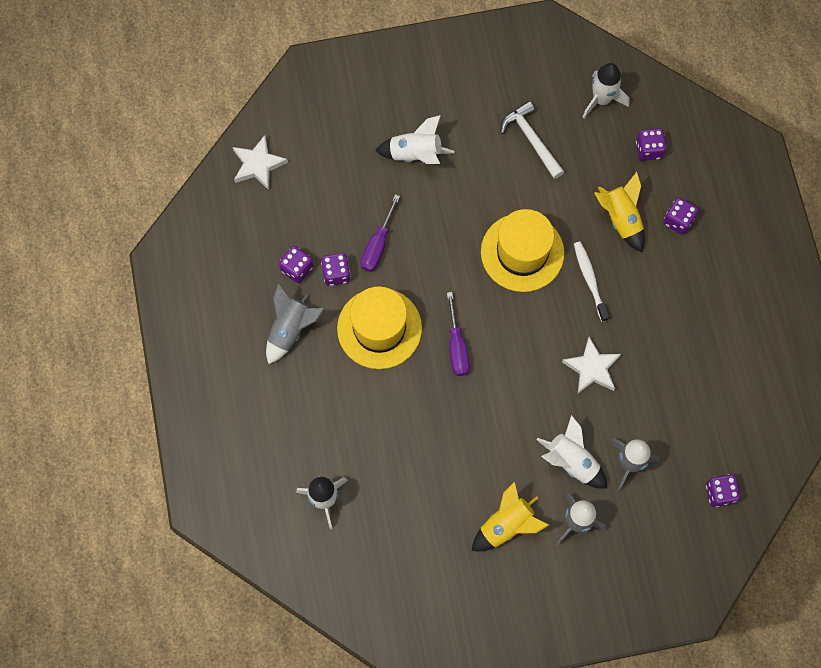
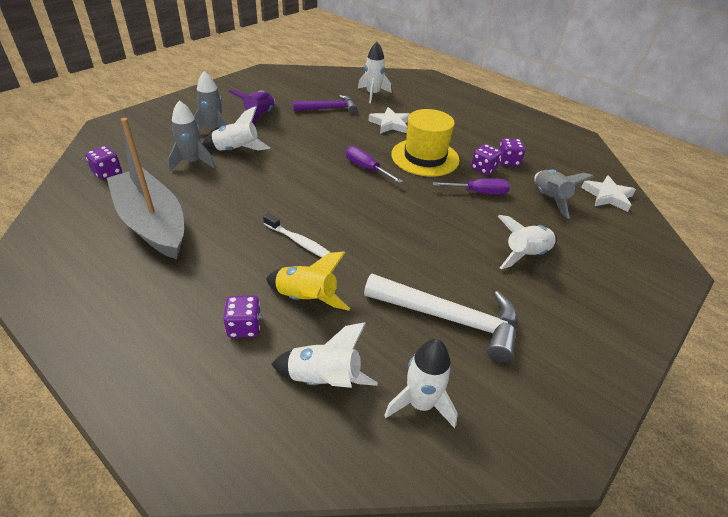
camera: 140 degrees right, 30 degrees down
(291, 329) = (473, 138): grey rocket -> grey rocket (549, 199)
(378, 245) = (478, 192): purple screwdriver -> purple screwdriver turned 105 degrees clockwise
(410, 495) = (328, 109): none -> purple hammer
(506, 525) = (259, 116): yellow rocket -> purple rocket
(522, 252) = (372, 234): yellow hat -> none
(531, 140) = (450, 319): white hammer -> white hammer, size x1.52
(592, 368) = (256, 195): white star -> white star (390, 124)
(648, 150) = (324, 379): purple dice -> white rocket
(702, 380) = (152, 223): none -> grey boat

